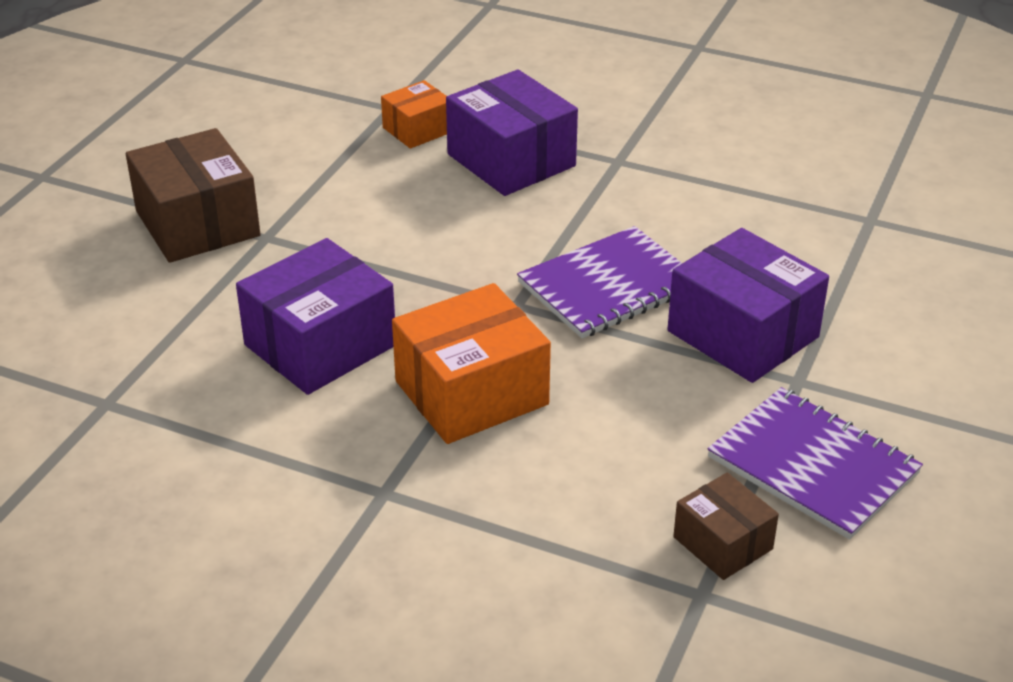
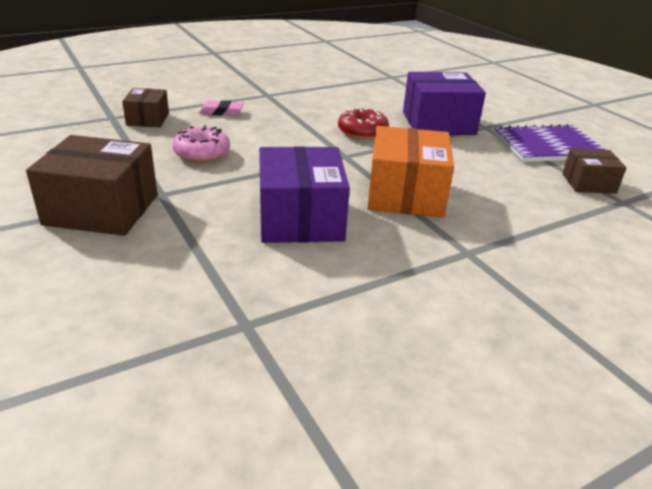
camera: 55 degrees left, 5 degrees down
(383, 209) = (202, 153): none -> pink donut
(418, 130) = (148, 119): orange box -> brown box
(511, 160) = (221, 112): purple box -> pink eraser
(609, 286) = (362, 132): purple notebook -> red donut

